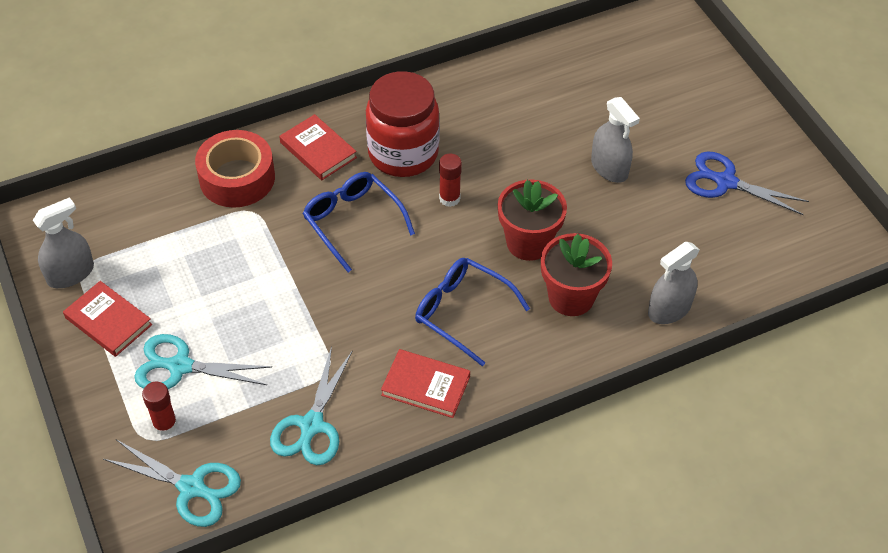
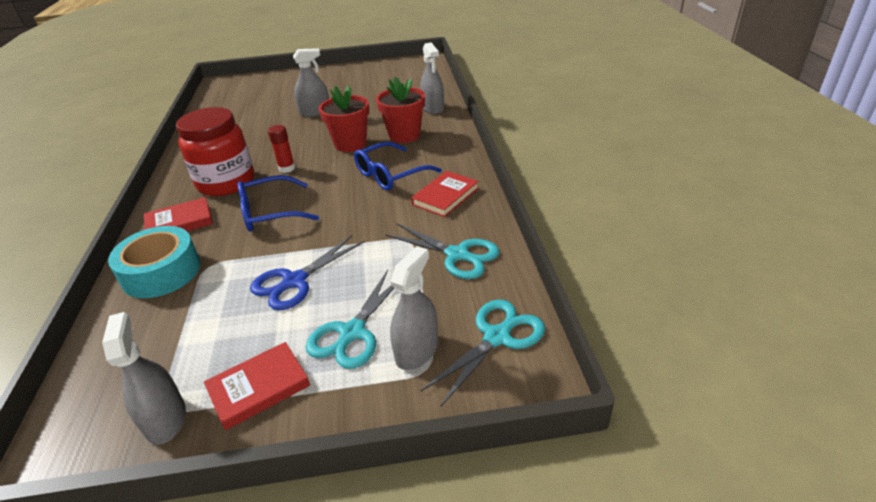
camera: 70 degrees left, 15 degrees down
(165, 425) = (417, 350): red glue stick -> grey spray bottle
(237, 178) = (161, 272): red tape -> turquoise tape
(724, 182) = (355, 83): blue scissors -> blue scissors (294, 282)

